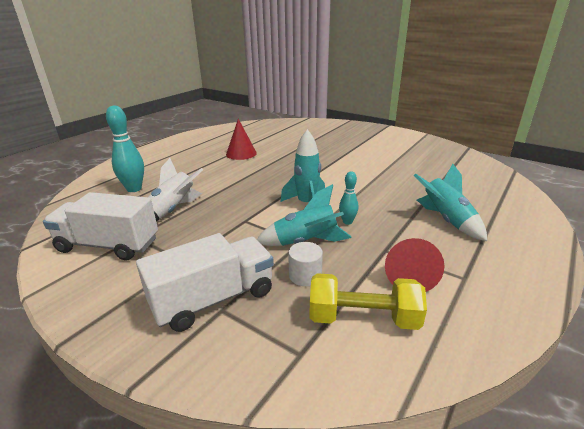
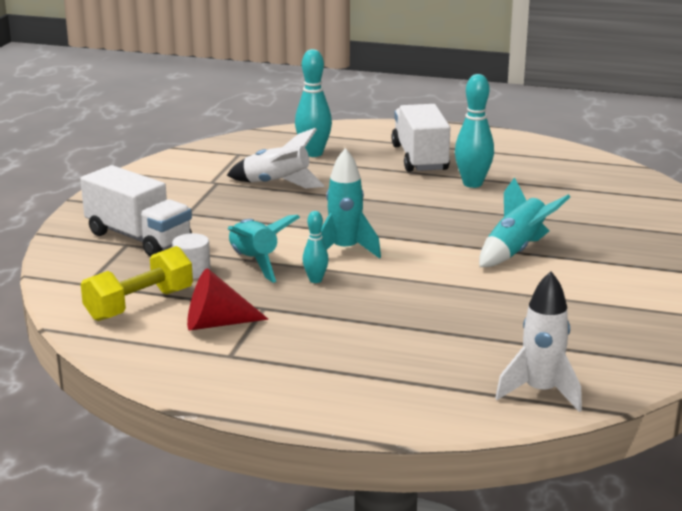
camera: 70 degrees right, 5 degrees down
(108, 245) = (196, 176): white truck -> white truck (420, 158)
(241, 153) = (472, 184): red cone -> turquoise bowling pin
(363, 318) = (139, 305): yellow dumbbell -> yellow dumbbell turned 60 degrees clockwise
(446, 220) = (364, 344): turquoise rocket -> turquoise rocket (516, 251)
(499, 183) = (540, 392): none -> white rocket

